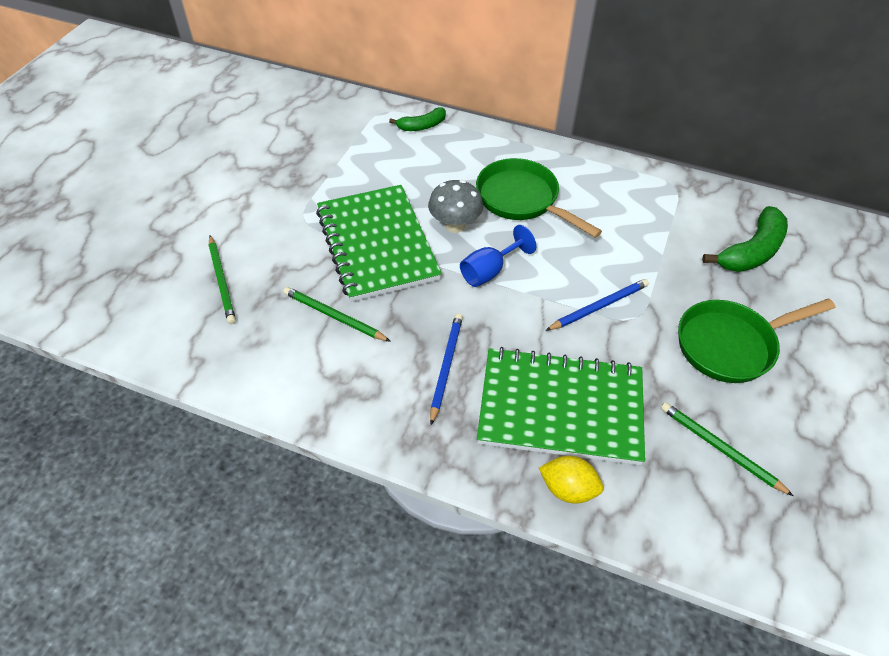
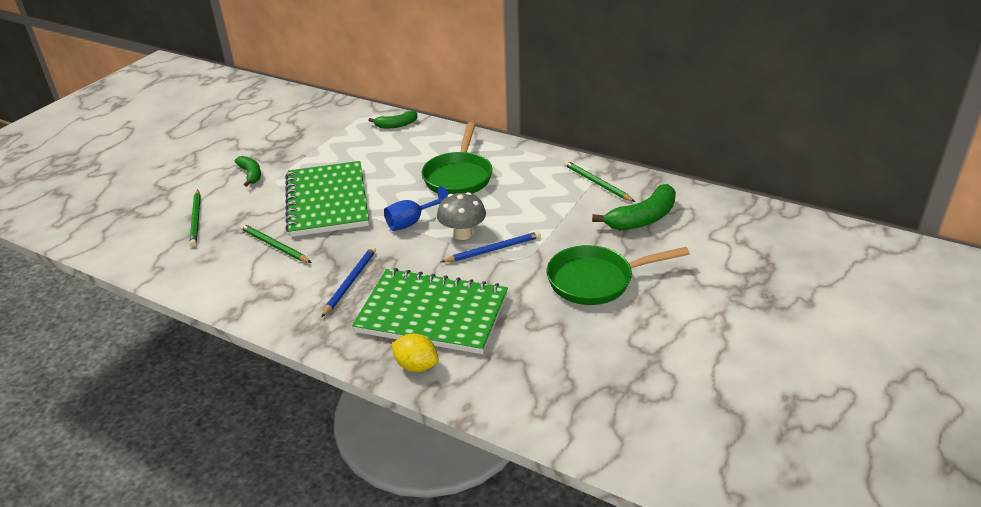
camera: 10 degrees right, 15 degrees down
(268, 207) = (251, 174): none -> green banana
(455, 225) = (396, 191): grey mushroom -> grey mushroom (462, 234)
(522, 200) = (459, 176): green pan -> green pan turned 135 degrees counterclockwise
(720, 448) = (556, 348): green pencil -> green pencil (597, 183)

